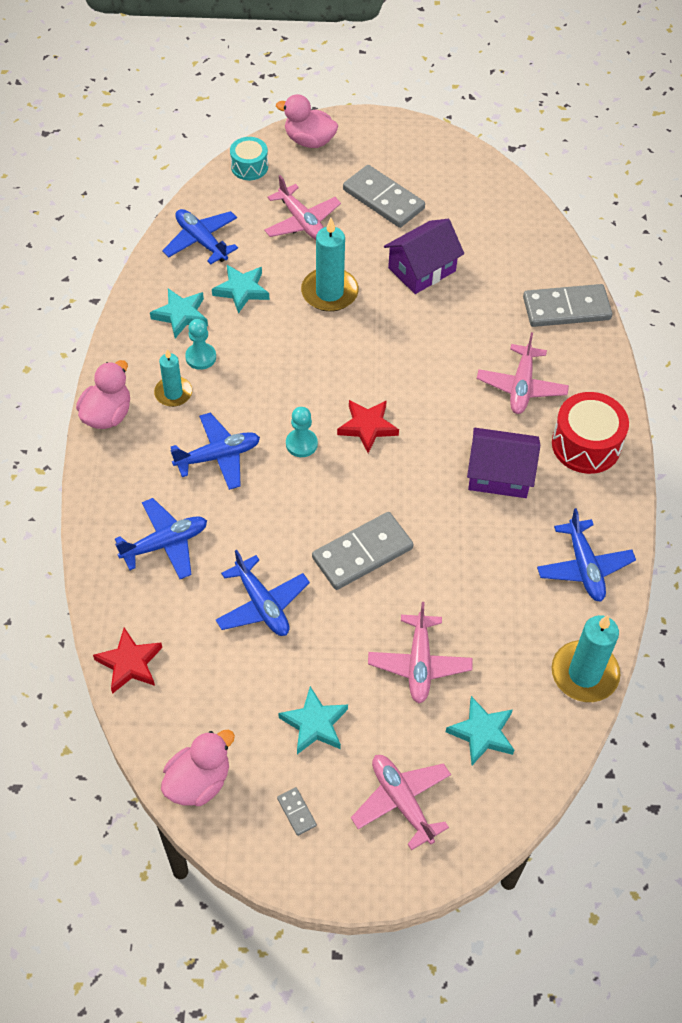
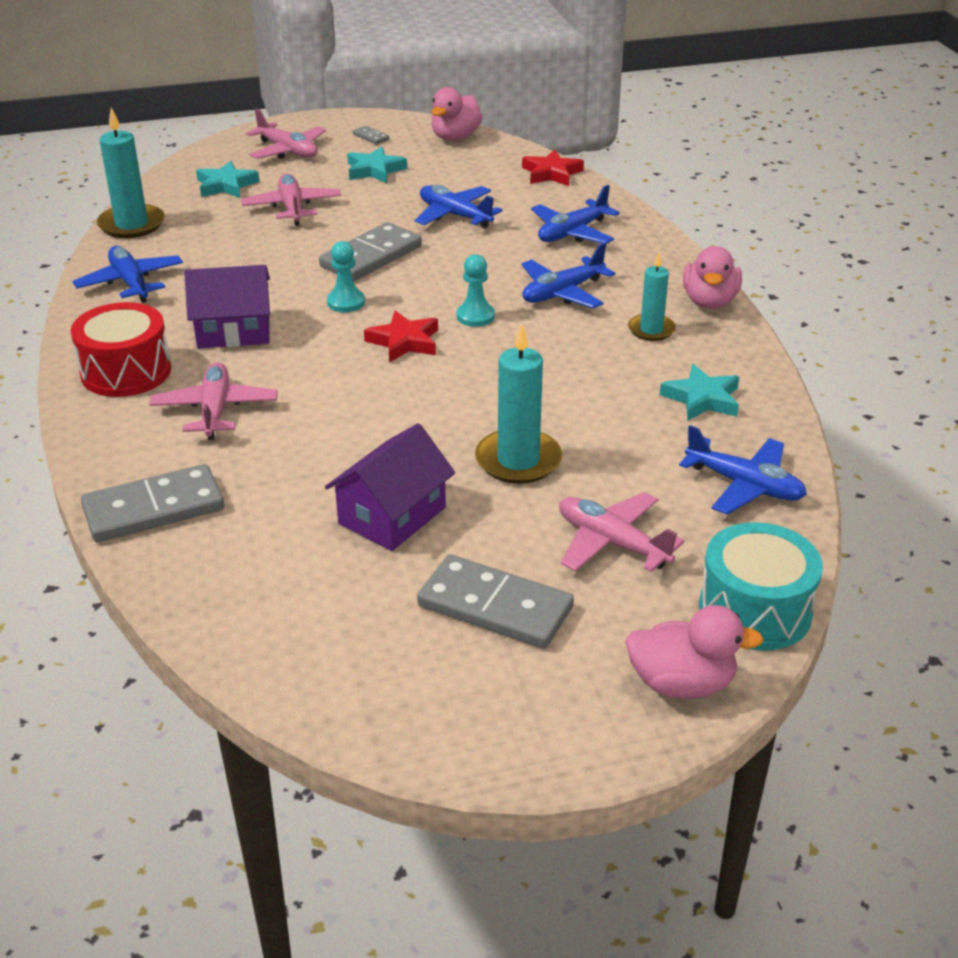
camera: 165 degrees right, 20 degrees down
(201, 357) = (644, 365): turquoise pawn -> turquoise pawn (346, 302)
(241, 290) = (643, 439): turquoise star -> none
(249, 167) = (755, 610): turquoise drum -> turquoise drum, size x1.62

